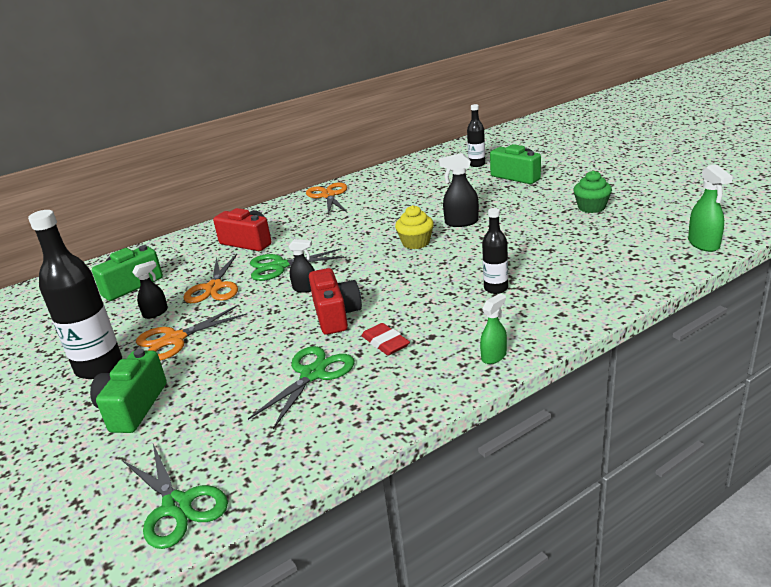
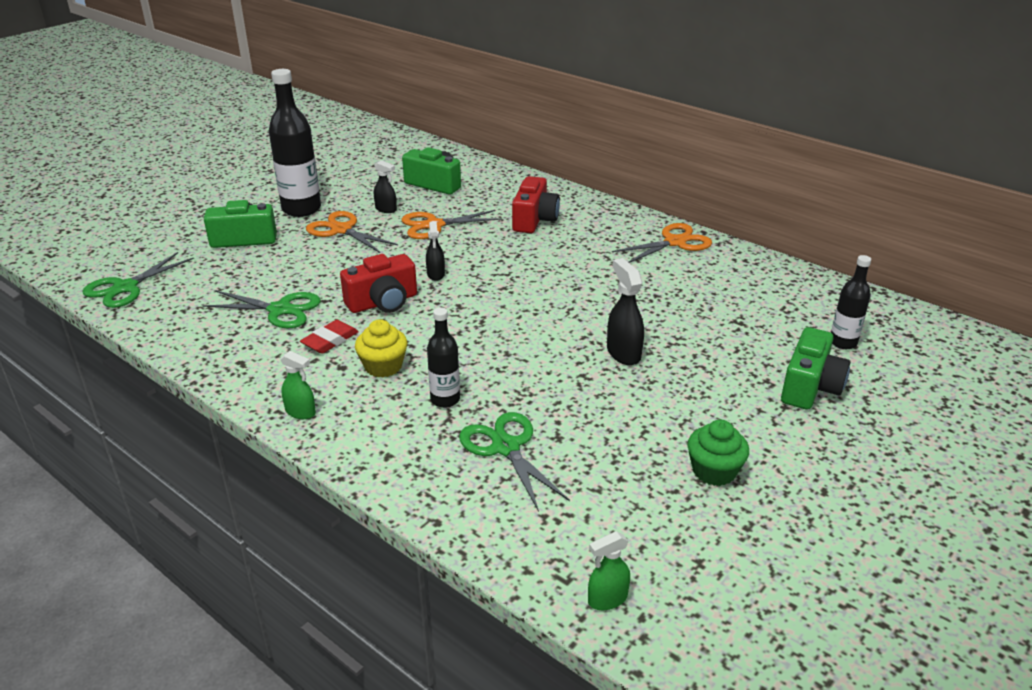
camera: 70 degrees right, 5 degrees up
(279, 266) = (482, 250): green scissors -> green scissors (506, 447)
(416, 243) = (555, 326): yellow cupcake -> yellow cupcake (383, 366)
(703, 244) = (607, 599): green spray bottle -> green spray bottle, size x0.67

